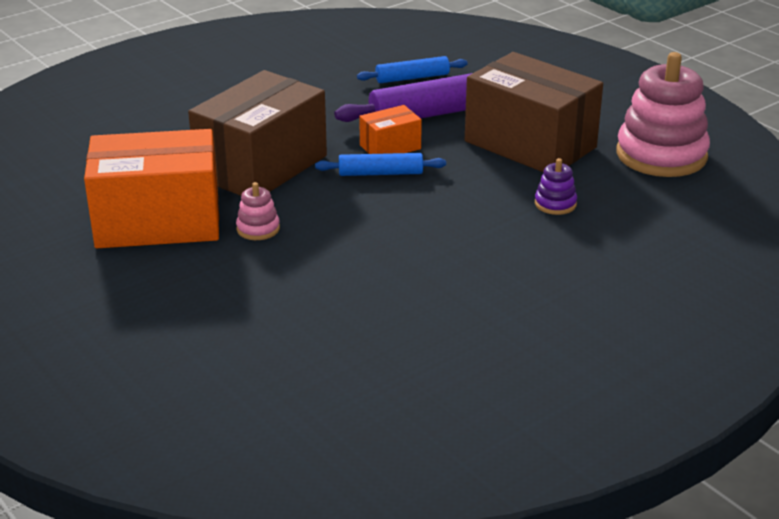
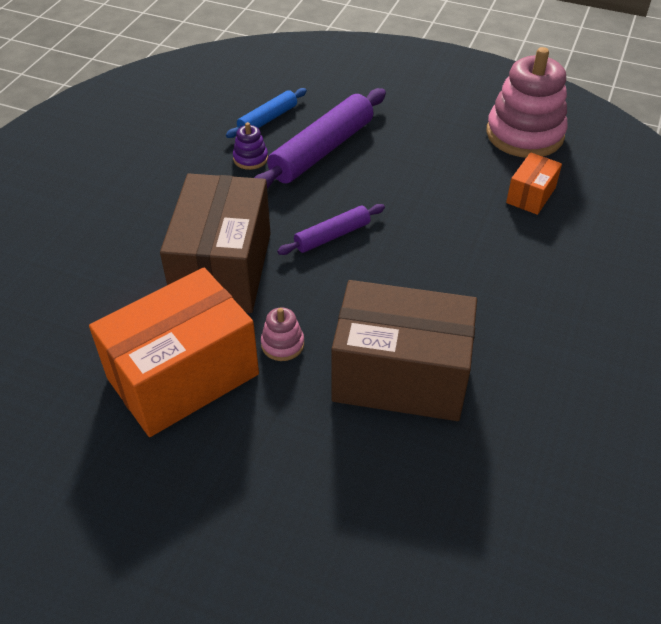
camera: 30 degrees left, 15 degrees up
(380, 173) = (332, 236): blue rolling pin -> purple rolling pin
(390, 147) = (315, 203): orange box -> orange box (531, 195)
(530, 144) = (422, 159): brown box -> brown box (400, 376)
(555, 204) = (494, 215): purple stacking toy -> purple stacking toy (250, 159)

